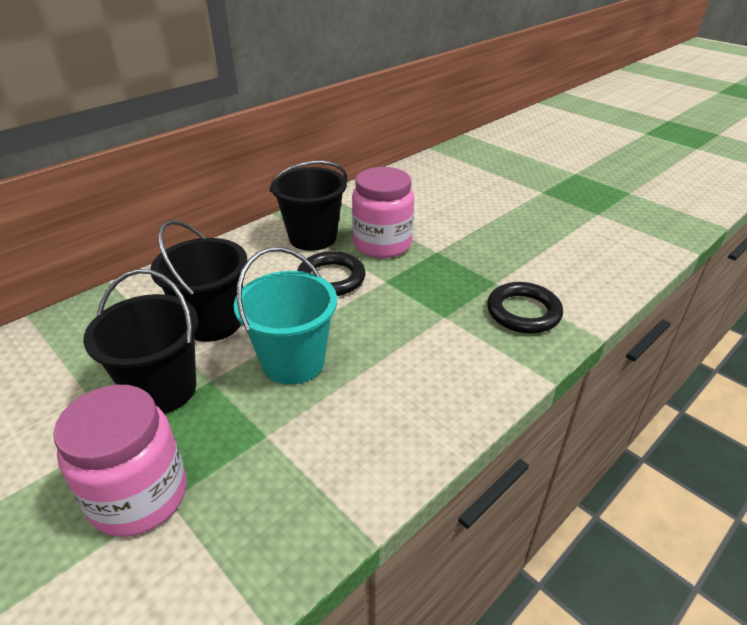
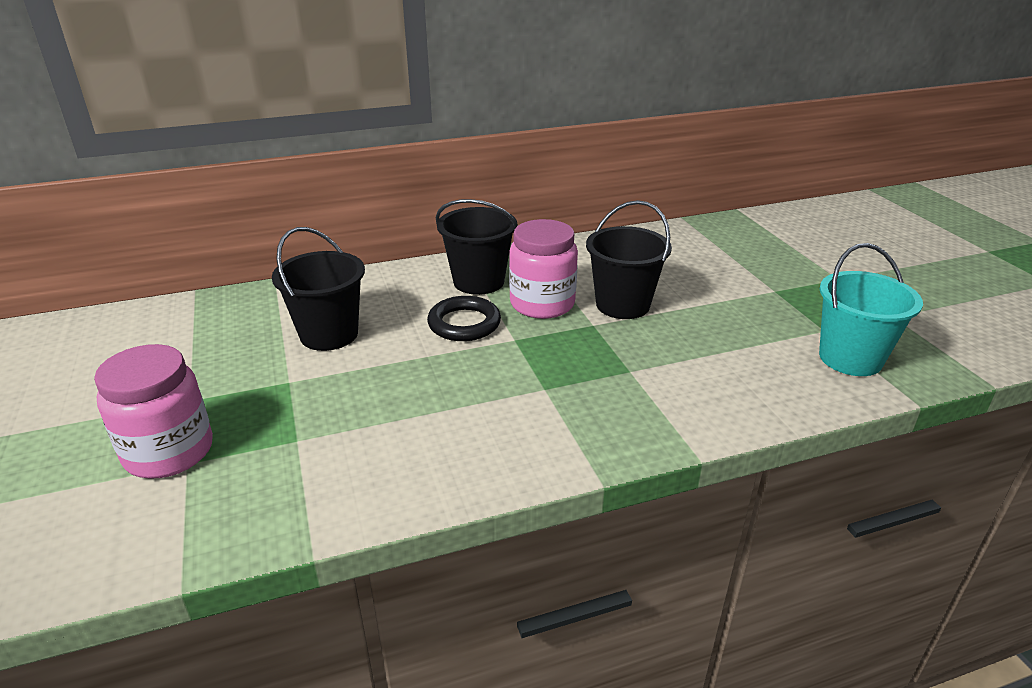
camera: 25 degrees right, 5 degrees down
(162, 390) = (247, 377): black bucket -> black bucket (622, 305)
(293, 362) = (368, 387): turquoise bucket -> turquoise bucket (850, 358)
(523, 312) = (633, 408): black ring -> none

